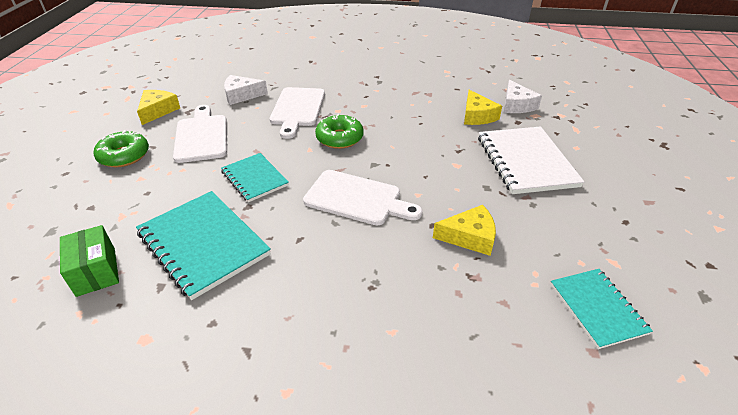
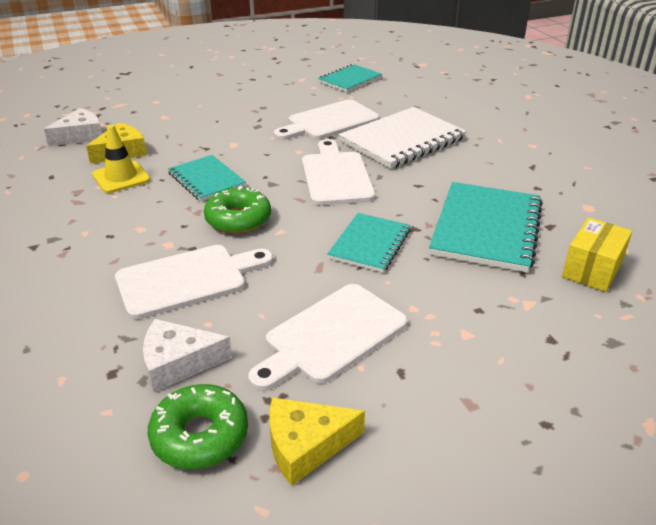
camera: 120 degrees left, 5 degrees down
(96, 271) = (592, 269): green box -> yellow box
(124, 156) = (449, 387): green donut -> green donut (200, 436)
(241, 95) = (178, 363): white cheese -> white cheese turned 120 degrees clockwise
(404, 139) = (206, 180): none -> turquoise notebook
(435, 109) = (121, 177): none -> yellow traffic cone
(470, 237) = (329, 121): yellow cheese -> white cutting board
(525, 161) = (199, 117): white notebook -> white notebook (402, 140)

